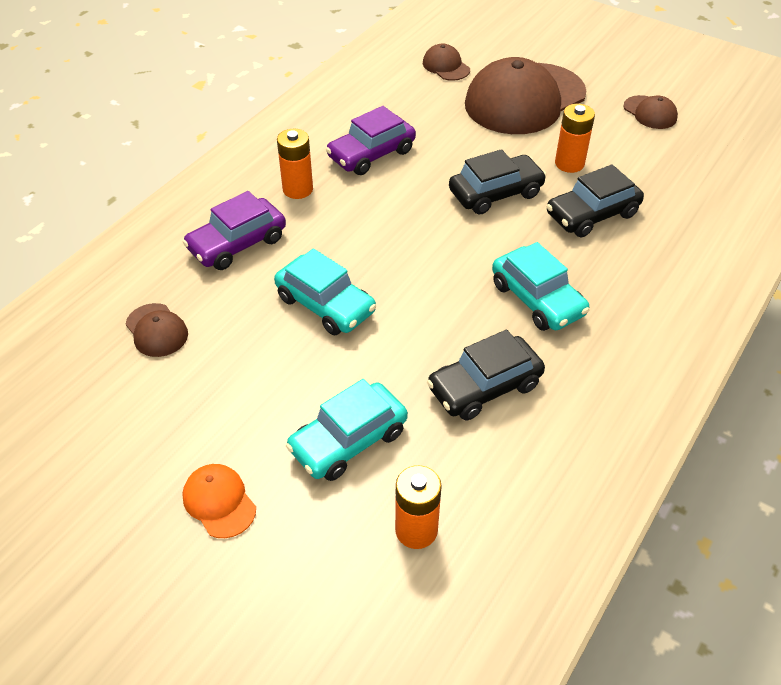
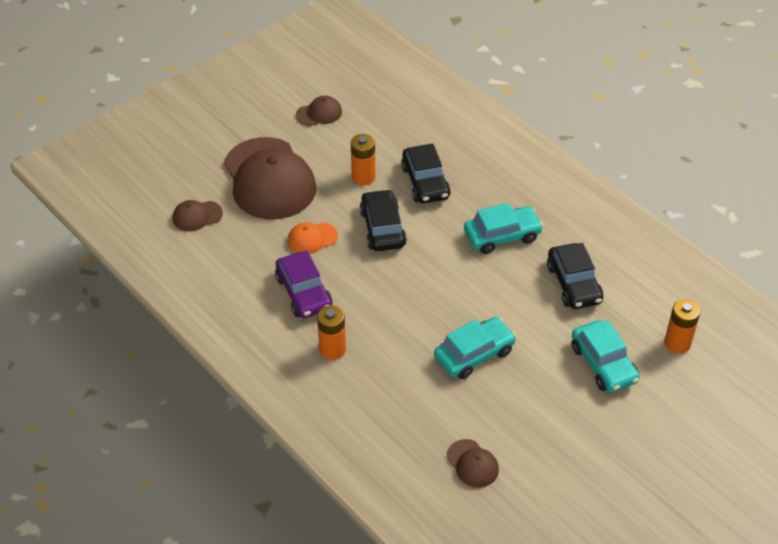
camera: 75 degrees left, 0 degrees up
(156, 330) = (472, 464): brown cap -> brown cap turned 75 degrees clockwise
(219, 502) = (639, 441): orange cap -> orange cap (312, 238)
(237, 244) = (388, 400): purple car -> none

